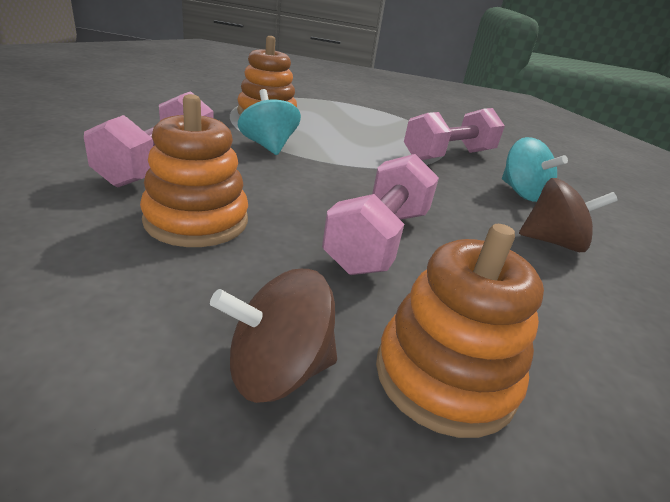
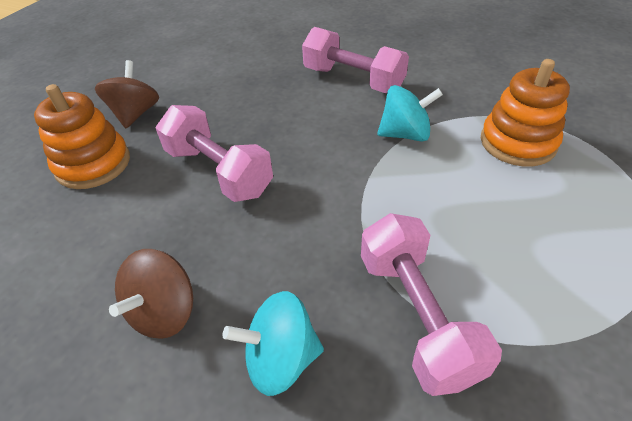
camera: 115 degrees right, 15 degrees up
(196, 221) = (267, 95): orange stacking toy -> none

